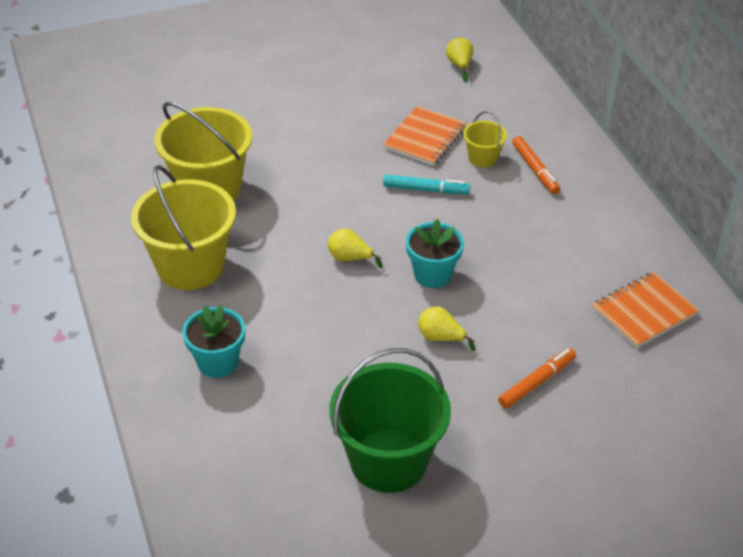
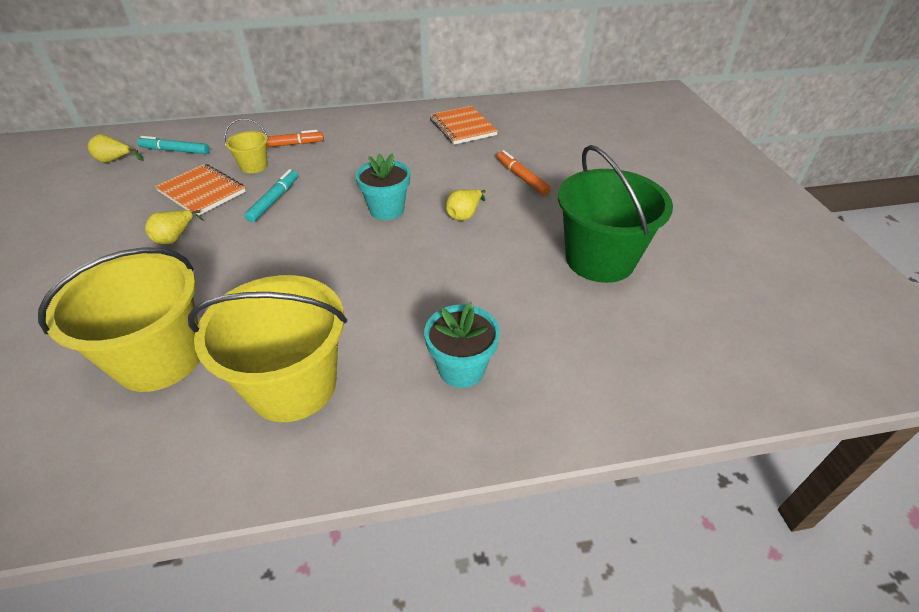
camera: 80 degrees left, 0 degrees up
(350, 258) = (343, 255): yellow pear -> yellow pear (175, 237)
(492, 95) = (175, 151): none -> turquoise marker

